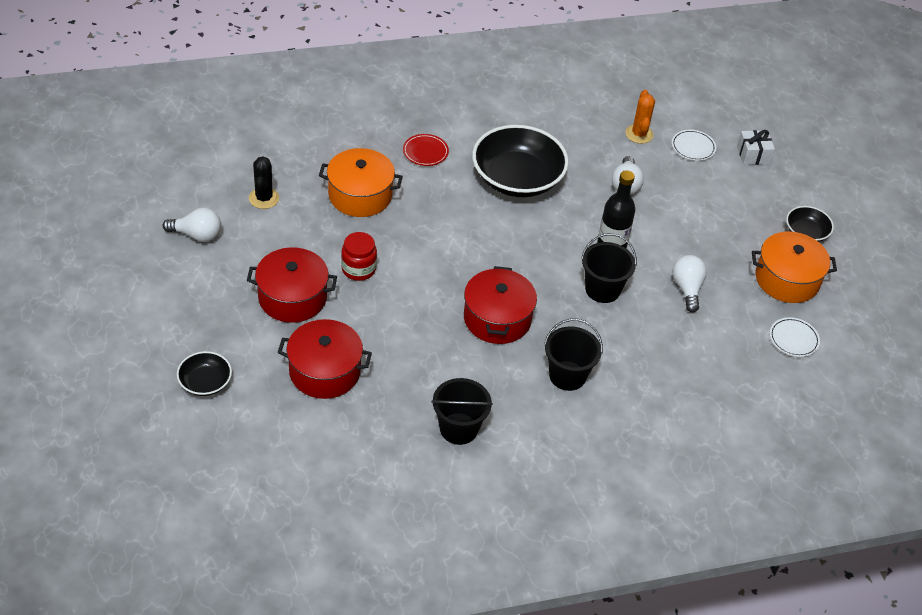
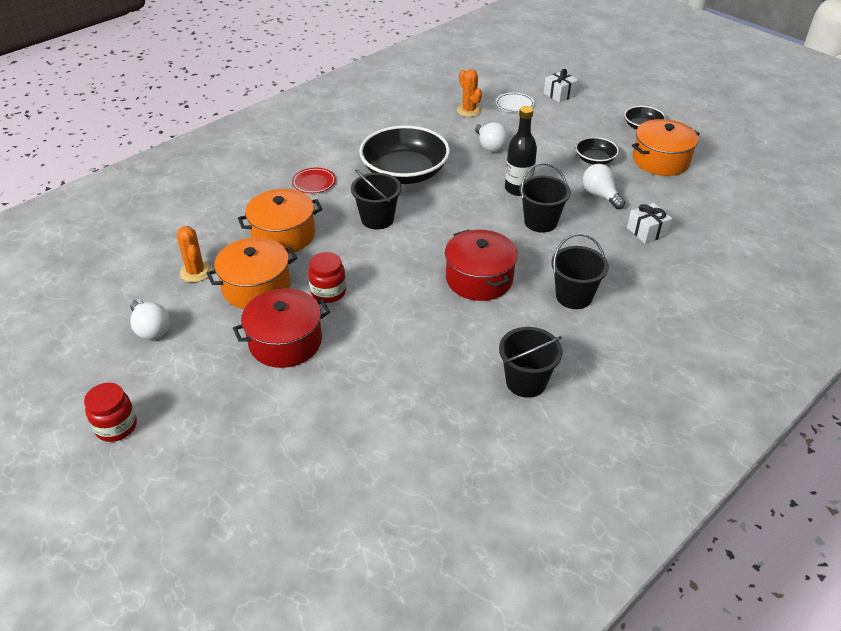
camera: 25 degrees left, 5 degrees down
(124, 306) = (116, 427): none -> red jar
(197, 235) = (151, 329): white light bulb -> white light bulb turned 75 degrees clockwise
(205, 382) = (255, 459): black bowl -> black bowl (595, 160)
(264, 198) = (196, 272): black cactus -> orange cactus
(303, 236) = (256, 287): none -> orange pot
(324, 371) = (366, 391): red pot -> none
(454, 217) = (377, 219): none -> black bucket
(697, 347) = (647, 231): none -> white gift
(793, 339) = (705, 196): white plate -> none

